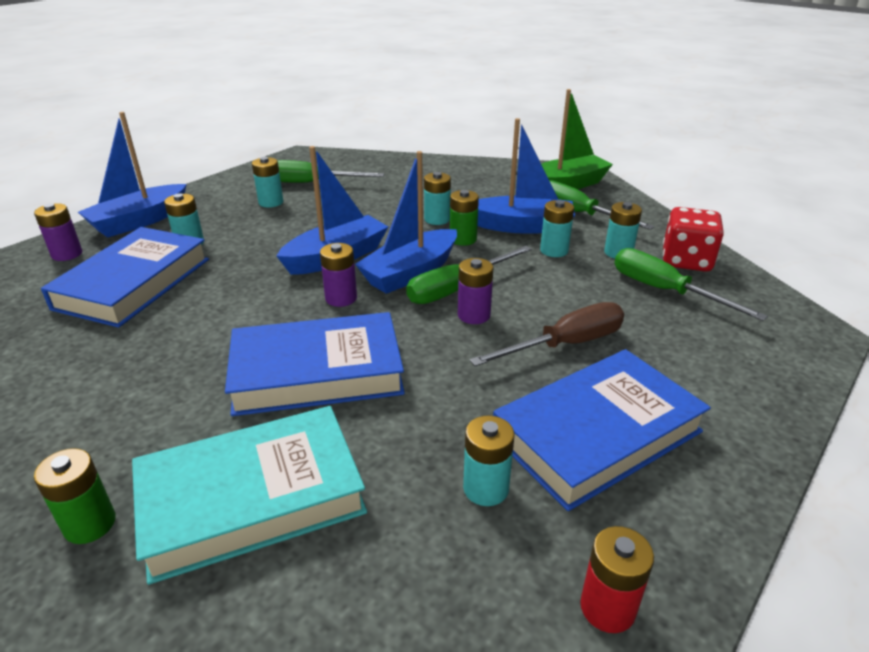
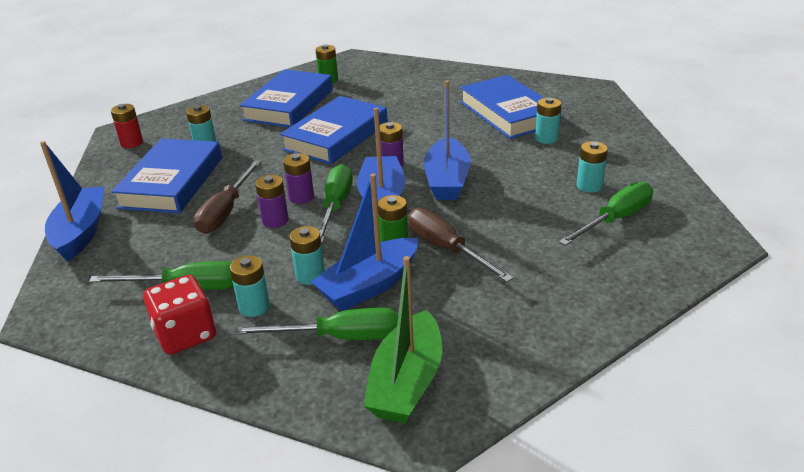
camera: 135 degrees right, 0 degrees up
(67, 254) = (581, 102): purple battery -> purple battery (275, 220)
(139, 221) = (612, 130): blue boat -> blue boat (81, 232)
(252, 498) = (289, 105): turquoise book -> blue book
(437, 219) = (446, 249): turquoise battery -> brown screwdriver

